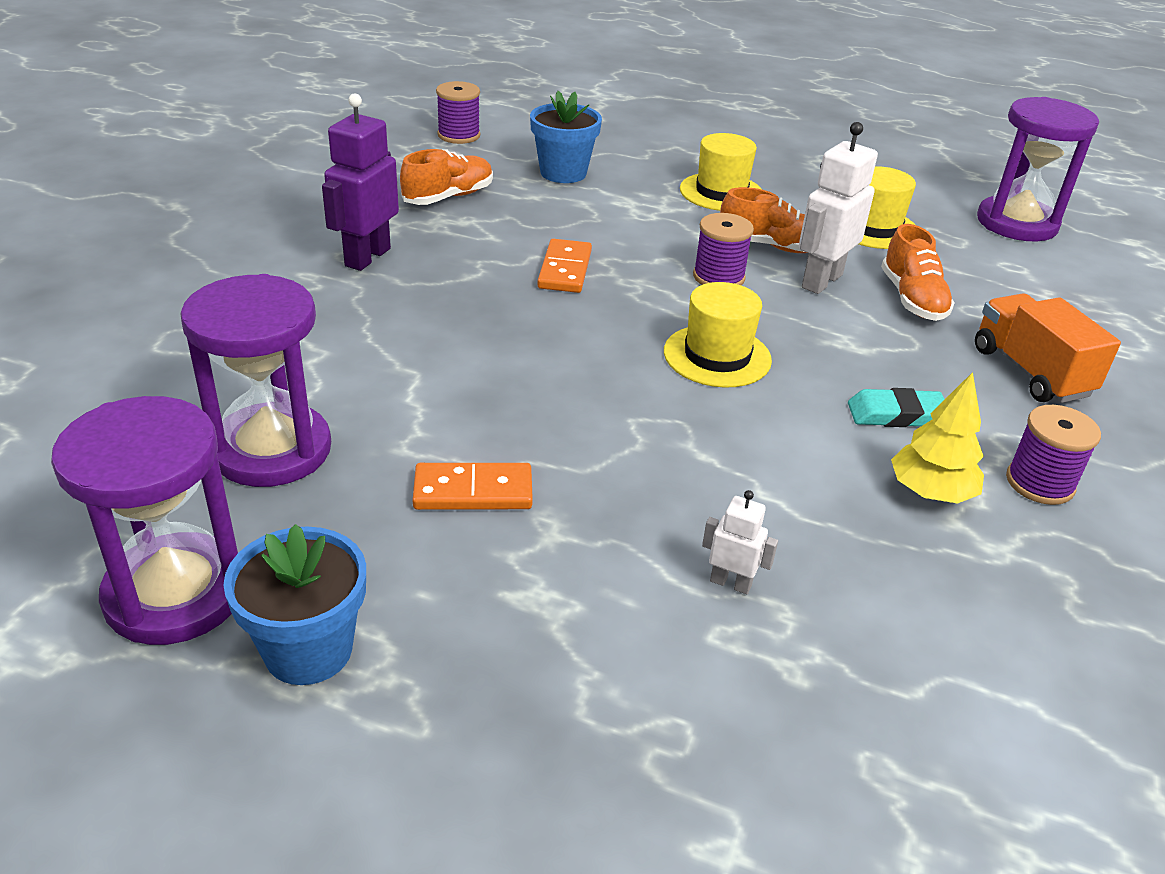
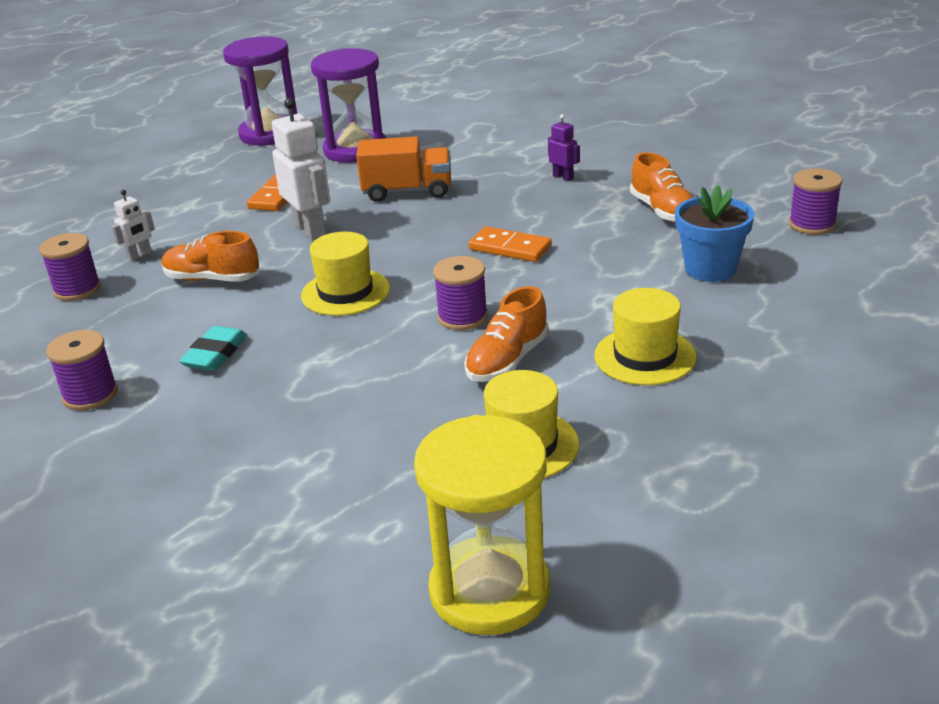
camera: 115 degrees right, 5 degrees down
(308, 650) = (210, 157): blue flower pot -> none
(367, 257) = (563, 177): purple robot -> purple robot, size x0.51
(821, 281) = (426, 373): white robot -> white robot (310, 229)
(864, 613) = (77, 289): none -> purple spool
(912, 299) = (363, 421): orange shoe -> orange shoe (212, 279)
(930, 492) = (131, 342): yellow tree -> none
(1016, 223) = (490, 590): purple hourglass -> yellow hourglass
(1030, 372) = (204, 450): orange truck -> orange truck (407, 191)

